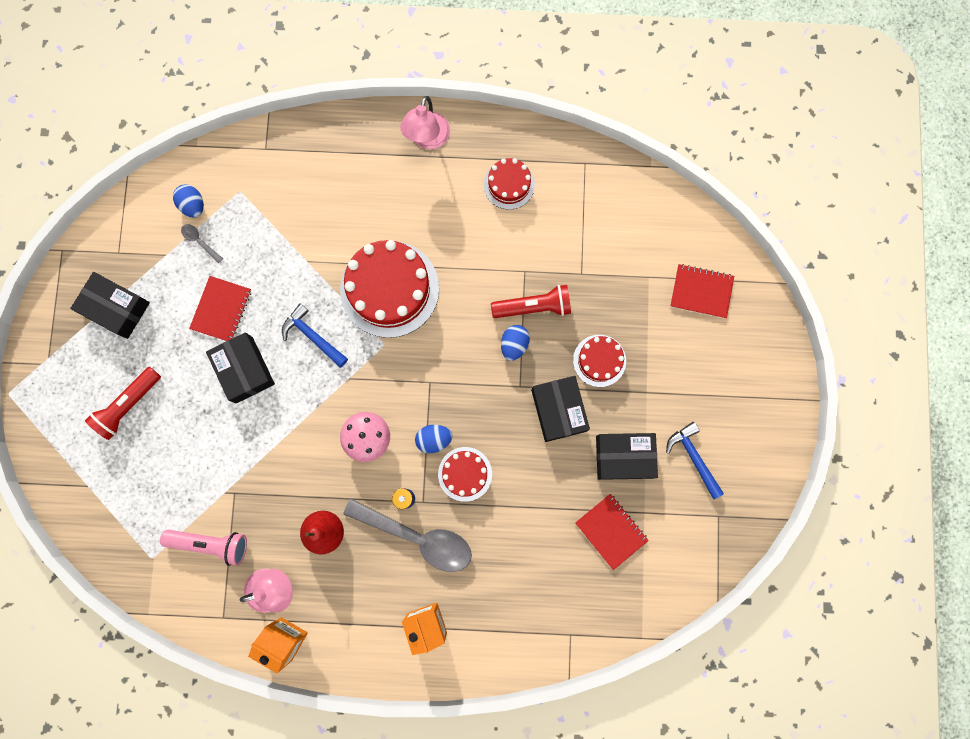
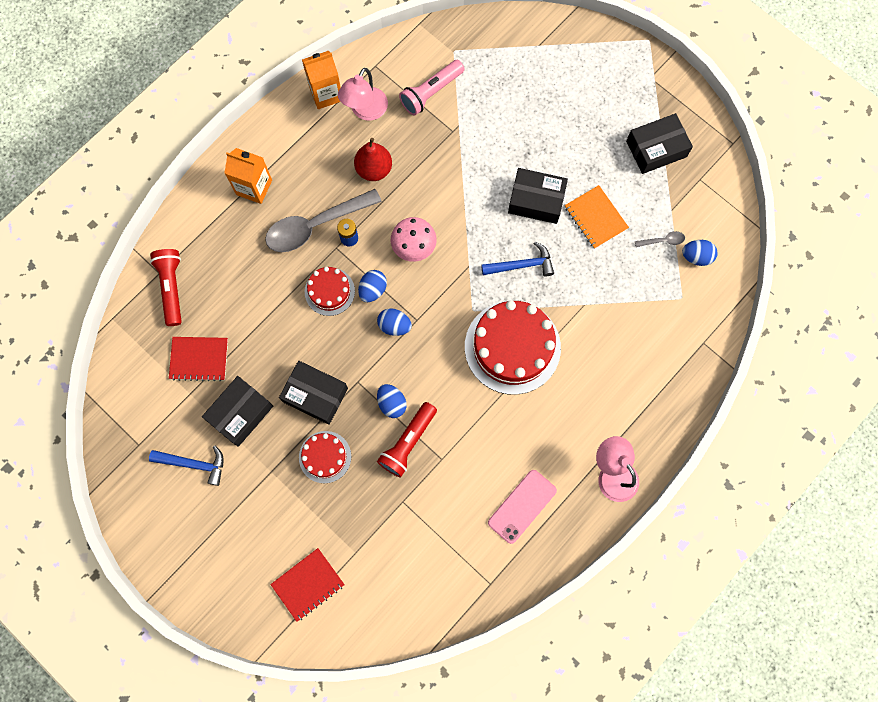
camera: 130 degrees right, 5 degrees down
(128, 405) = (575, 108): red flashlight -> red flashlight (172, 288)
(221, 309) = (595, 218): red notebook -> orange notebook
(449, 396) = (394, 326): none -> blue egg
(509, 184) = (522, 506): red cake -> pink phone

